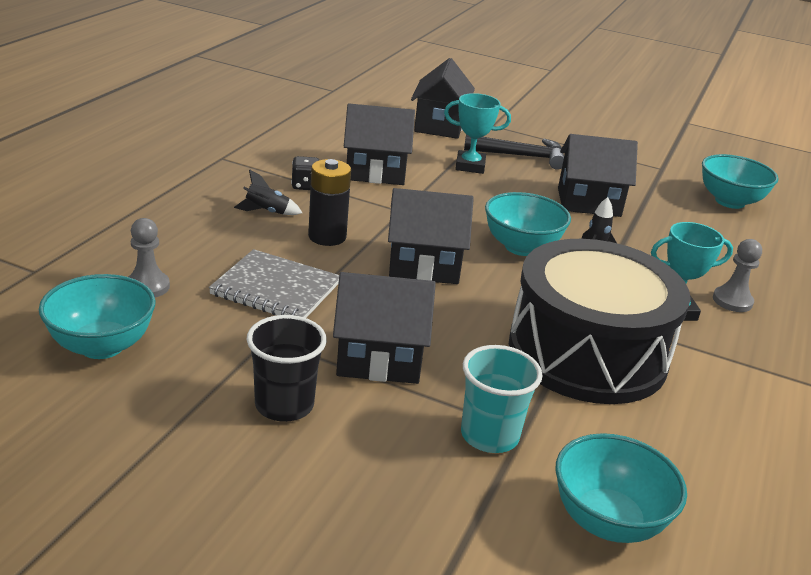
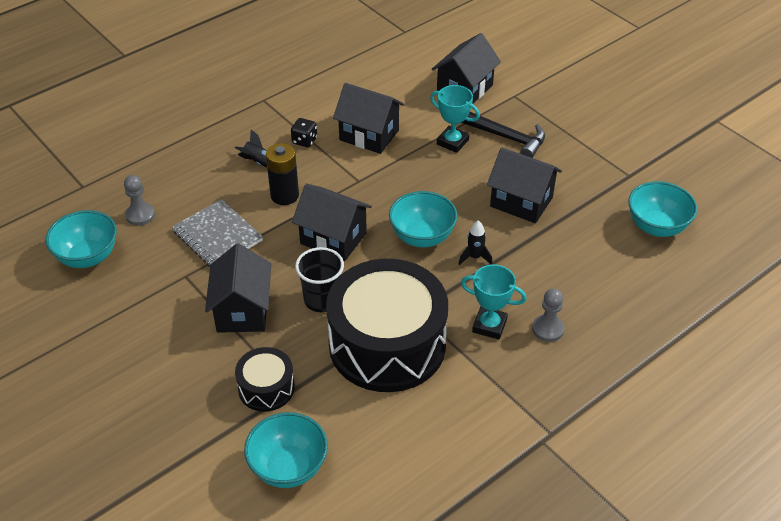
camera: 30 degrees right, 15 degrees up
(284, 405) = (161, 329): black cup -> black cup (322, 300)
(379, 359) = (242, 311): black house -> black house turned 60 degrees clockwise
(489, 436) = (266, 388): turquoise cup -> black drum

